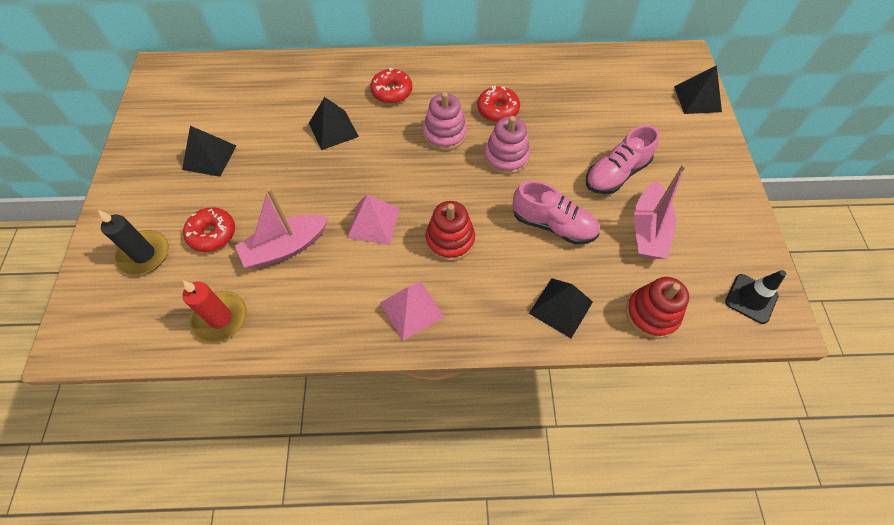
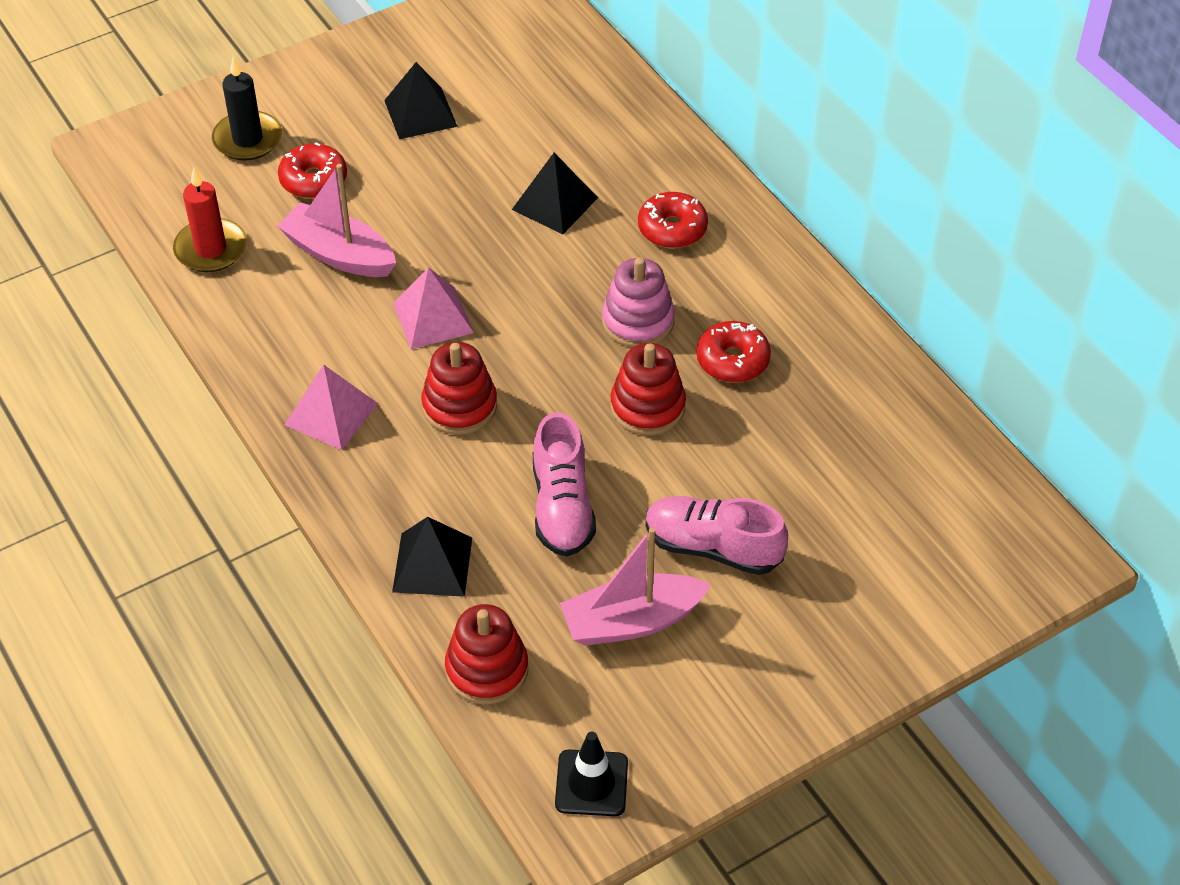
camera: 60 degrees right, 10 degrees down
(506, 157) = (647, 407): pink stacking toy -> red stacking toy
(697, 99) = (966, 604): black pyramid -> none

